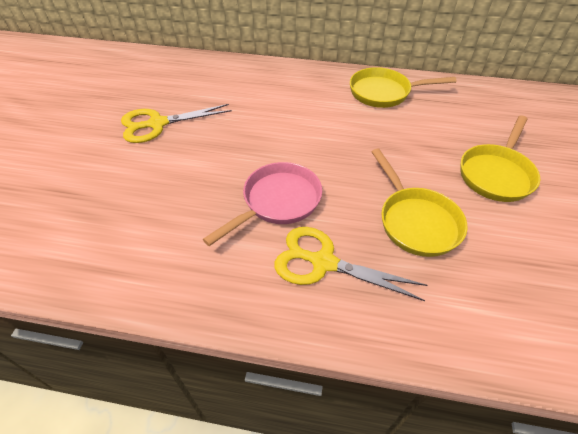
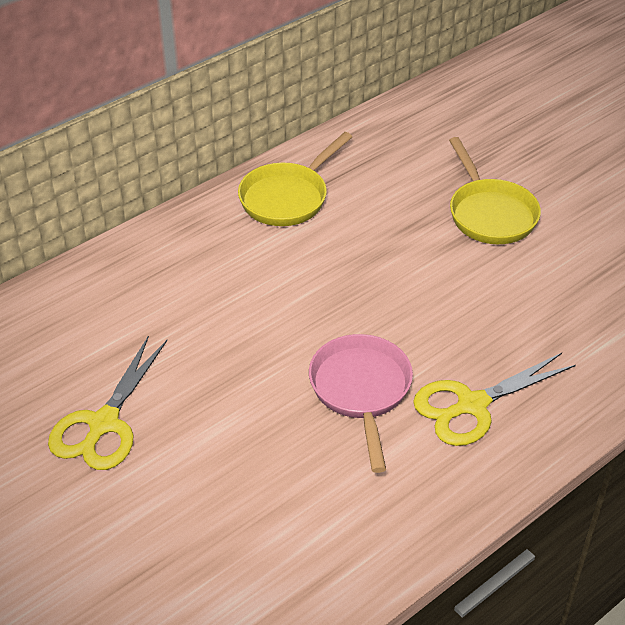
camera: 50 degrees left, 5 degrees down
(416, 221) = (488, 309): yellow pan -> none

